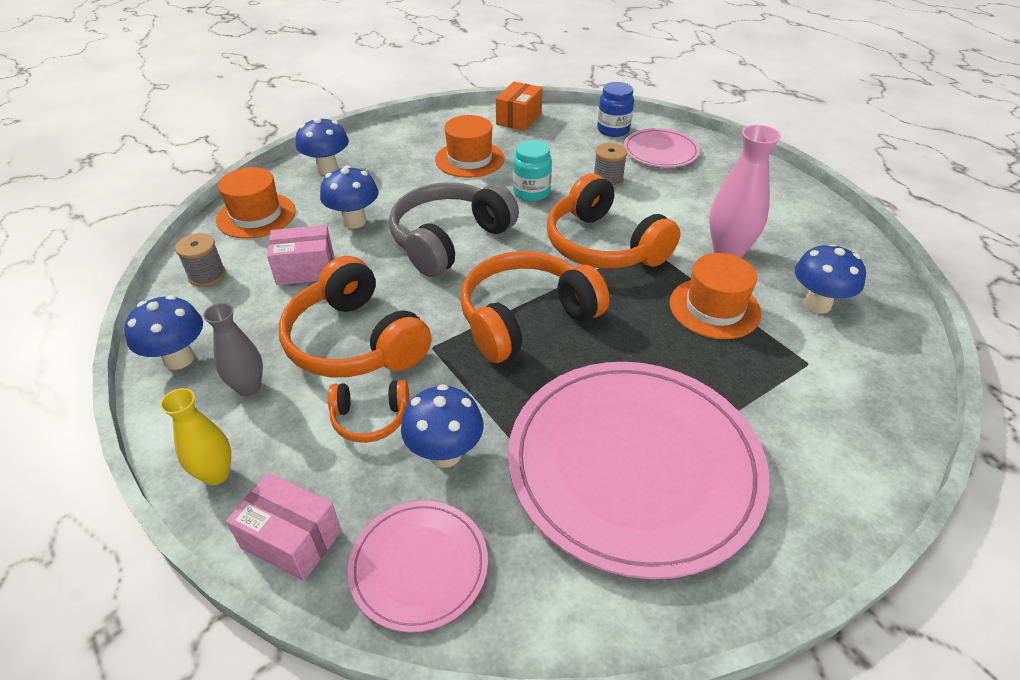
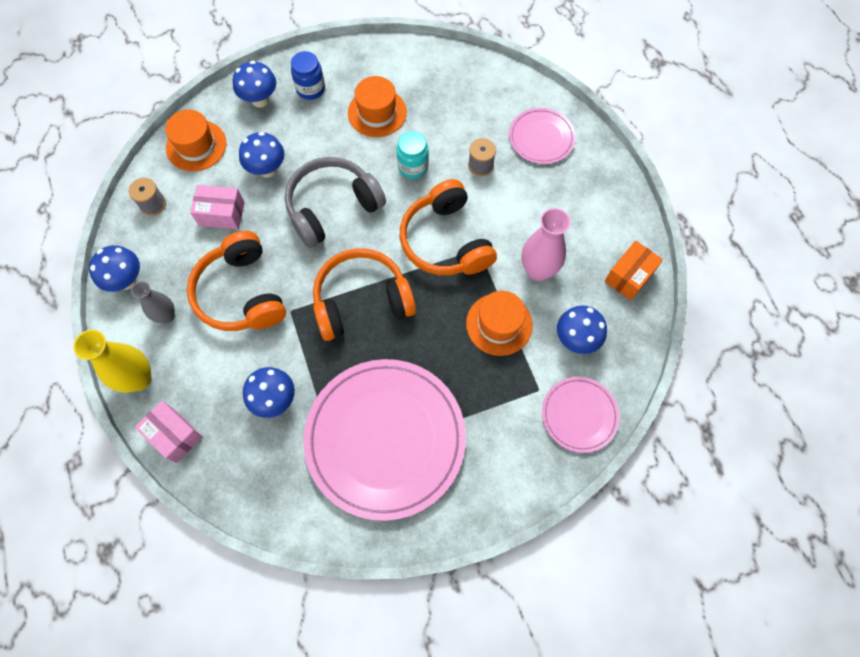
camera: 15 degrees right, 25 degrees up
(216, 474) = (139, 379): yellow vase -> yellow vase, size x1.55
(370, 418) = (236, 361): orange headphones -> none
(419, 566) = (239, 470): pink plate -> pink plate (579, 415)
(519, 119) = (437, 65): orange box -> orange box (629, 276)
(613, 130) = (513, 99): blue jar -> blue jar (310, 89)

